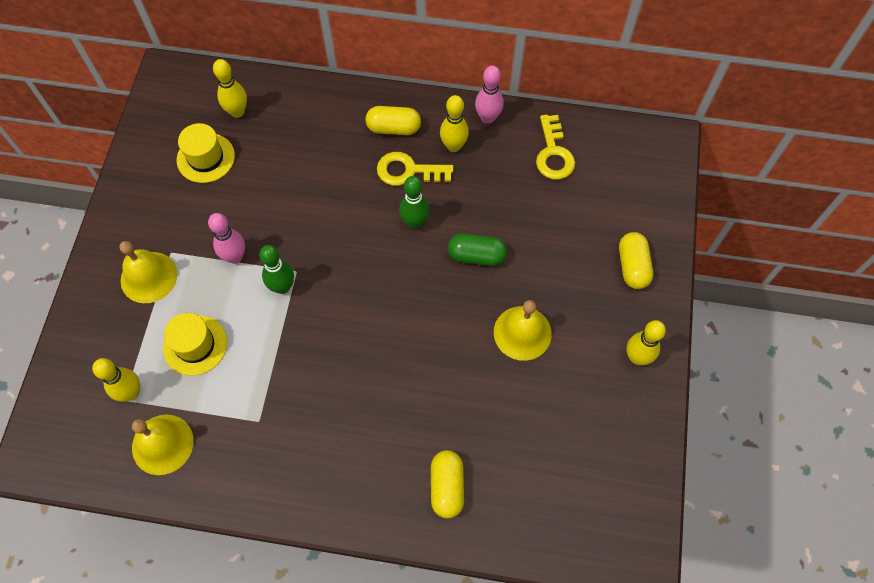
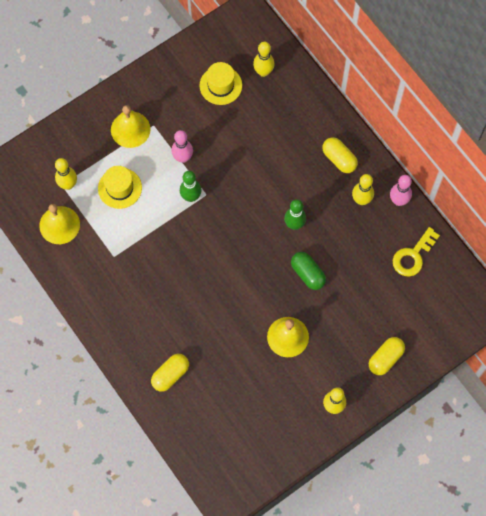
camera: 45 degrees right, 5 degrees up
(408, 171) = (321, 192): yellow key -> none

